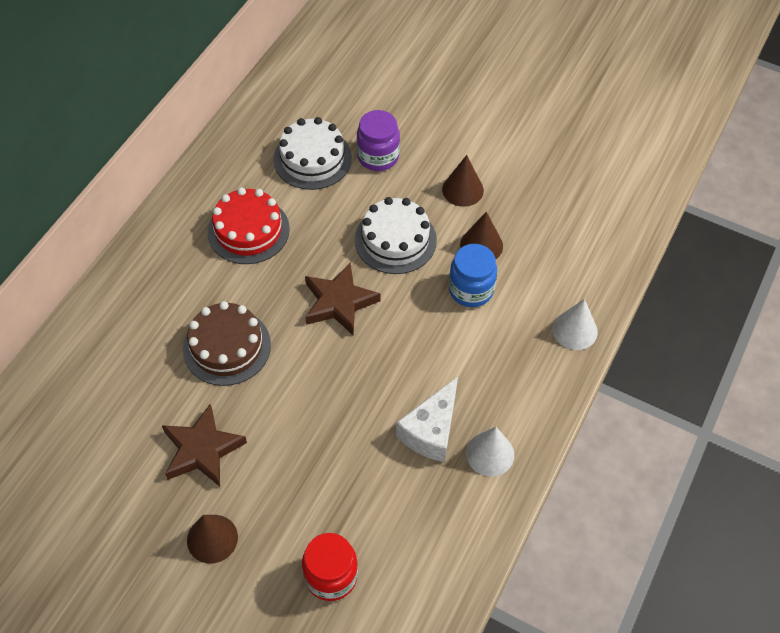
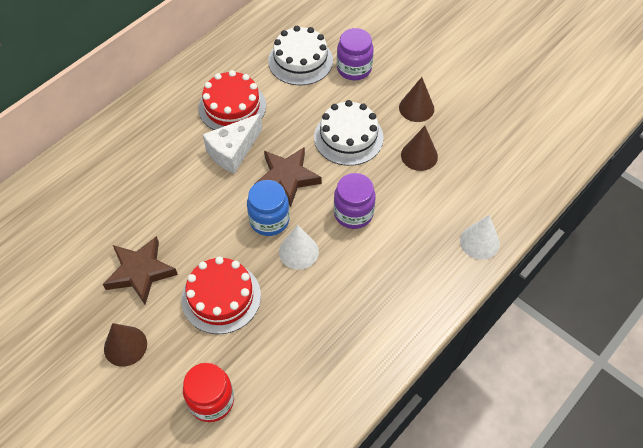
camera: 15 degrees right, 0 degrees up
(227, 347) = (186, 194): brown cake -> none
(305, 457) = (221, 297): none -> red cake
(427, 328) = (353, 213): none -> purple jar
(431, 431) = (332, 299): white cheese -> white cheese (233, 151)
(471, 290) = (399, 190): blue jar -> blue jar (269, 220)
(490, 454) = (376, 329): white cone -> white cone (298, 251)

